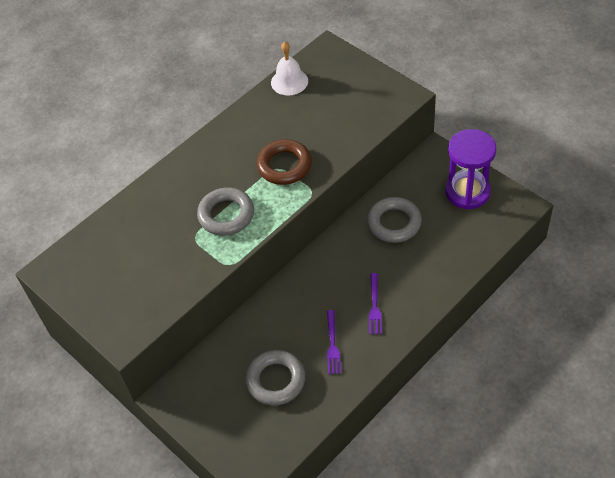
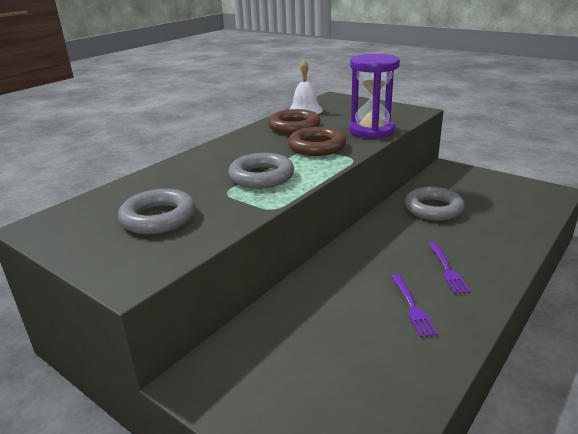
camera: 10 degrees left, 25 degrees down
(271, 120) = (294, 127): none -> brown ring
(276, 380) = (349, 349): grey ring -> grey ring (158, 218)
(467, 192) = (494, 186): purple hourglass -> purple hourglass (371, 131)

